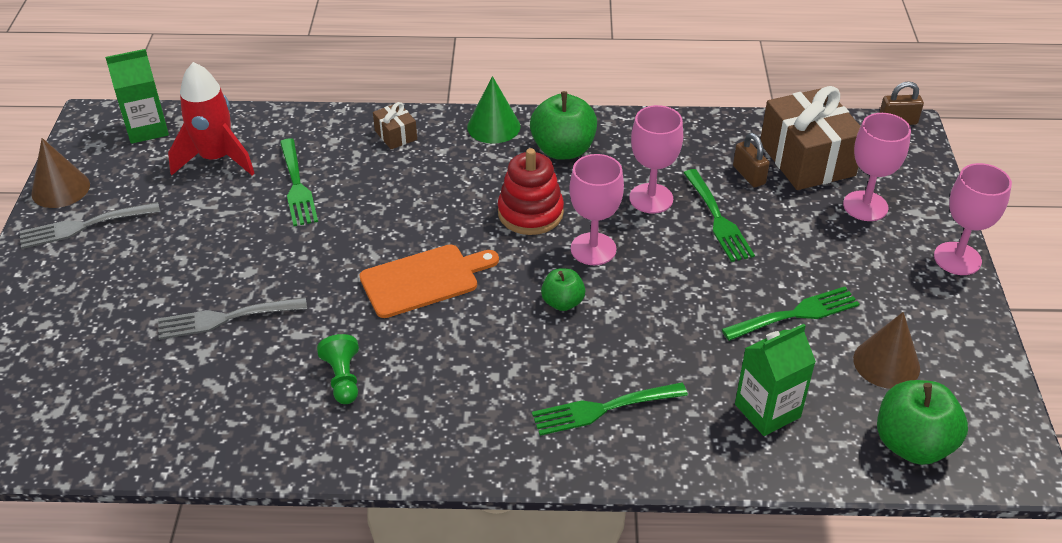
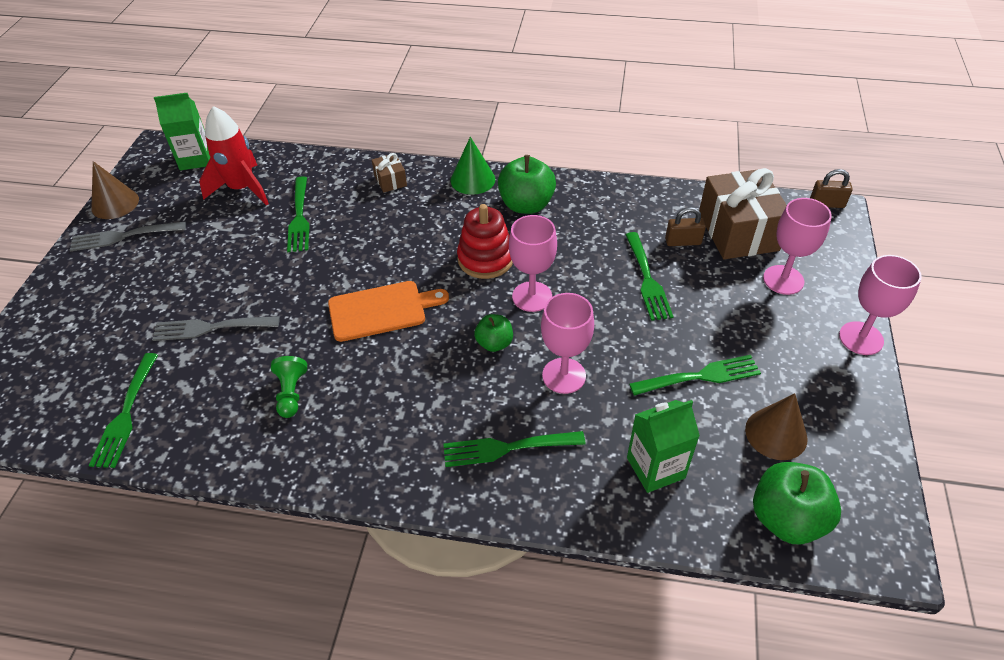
camera: 10 degrees right, 5 degrees up
(152, 421) = (126, 414): none -> green fork
(651, 198) = (592, 255): pink goblet -> pink goblet (564, 376)
(748, 175) = (683, 242): brown padlock -> brown padlock turned 75 degrees counterclockwise

